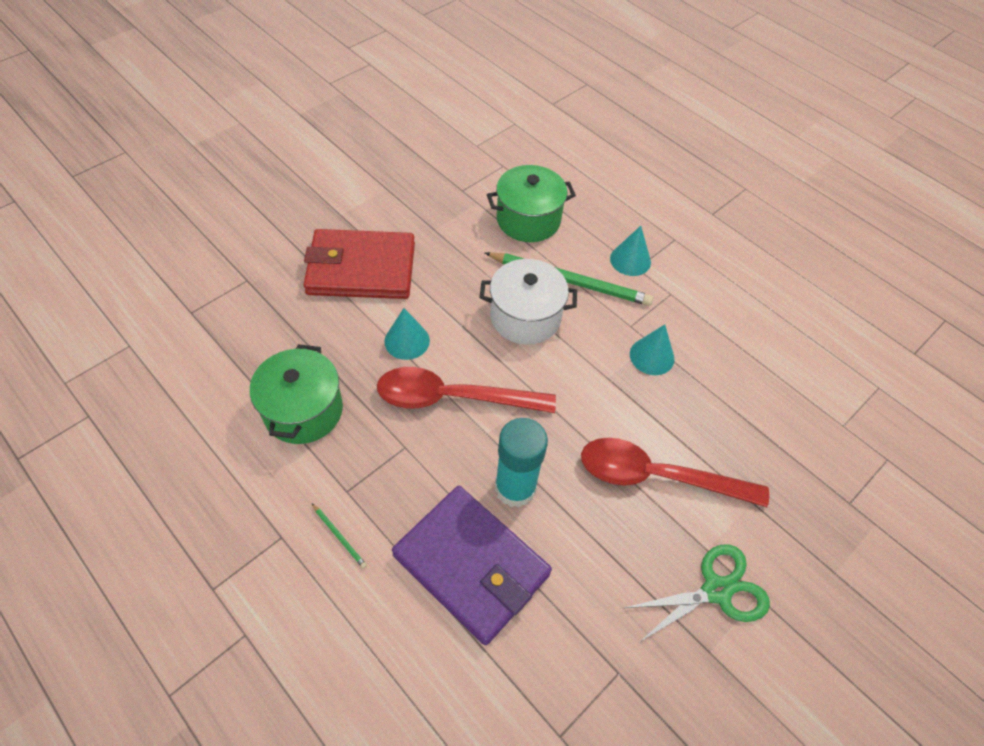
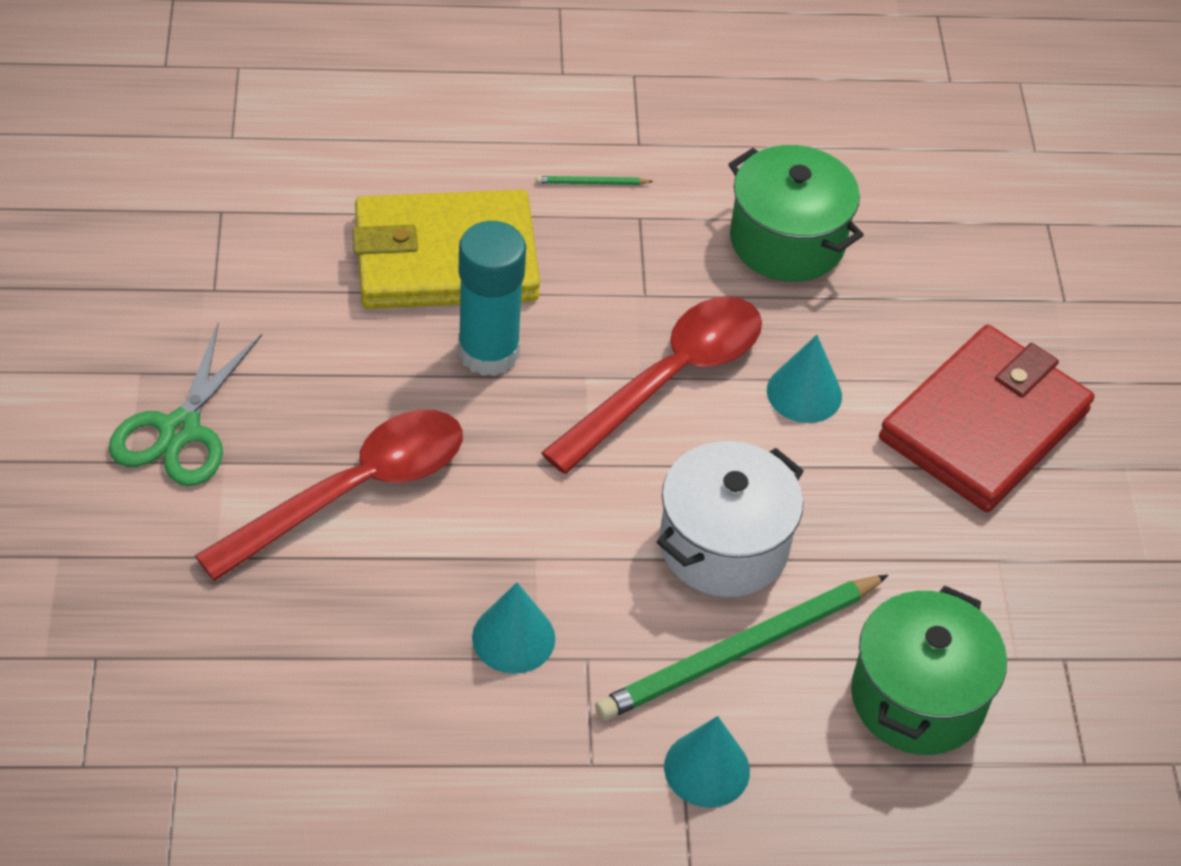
camera: 130 degrees right, 5 degrees down
(471, 565) = (445, 258): purple wallet -> yellow wallet

